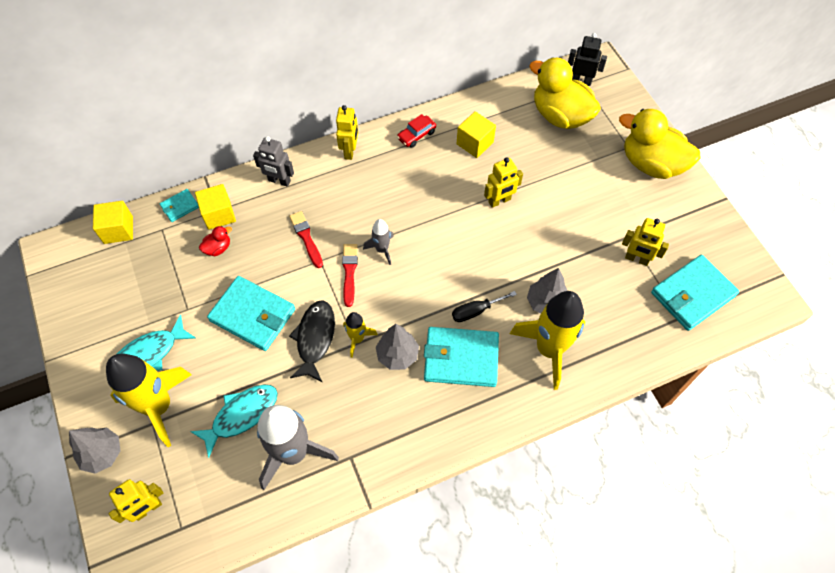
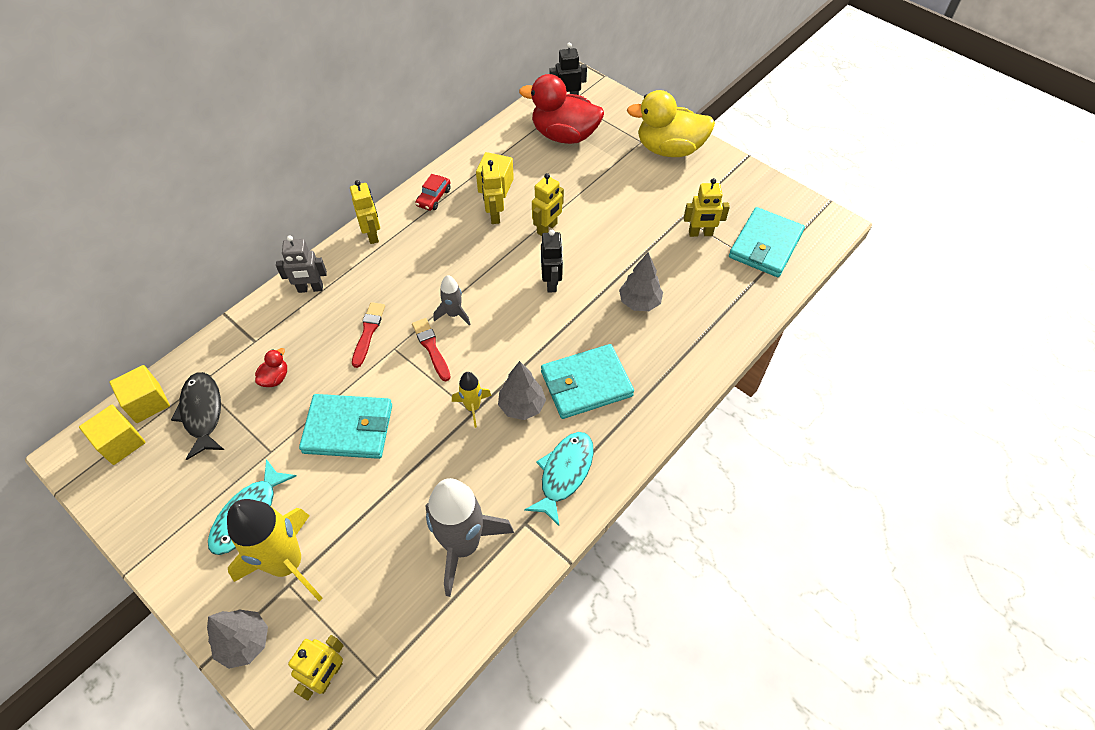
camera: 25 degrees left, 5 degrees down
(180, 206) = (210, 353): turquoise wallet -> none
(219, 214) = (259, 345): yellow cube -> yellow cube (121, 443)
(241, 415) = (387, 533): turquoise fish -> turquoise fish (564, 474)
(306, 238) = (368, 332): red brush -> red brush turned 60 degrees clockwise
(315, 339) = (428, 425): black fish -> black fish (202, 413)
(459, 171) = (494, 215): none -> yellow robot
(475, 311) = (577, 335): black screwdriver -> none
(478, 253) = (551, 283): none -> black robot
(549, 349) = (665, 342): yellow rocket -> none
(560, 116) = (564, 135): yellow duck -> red duck

